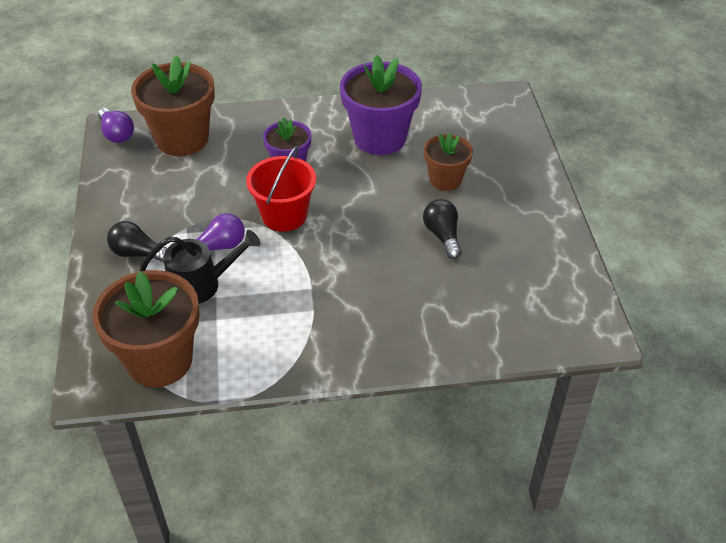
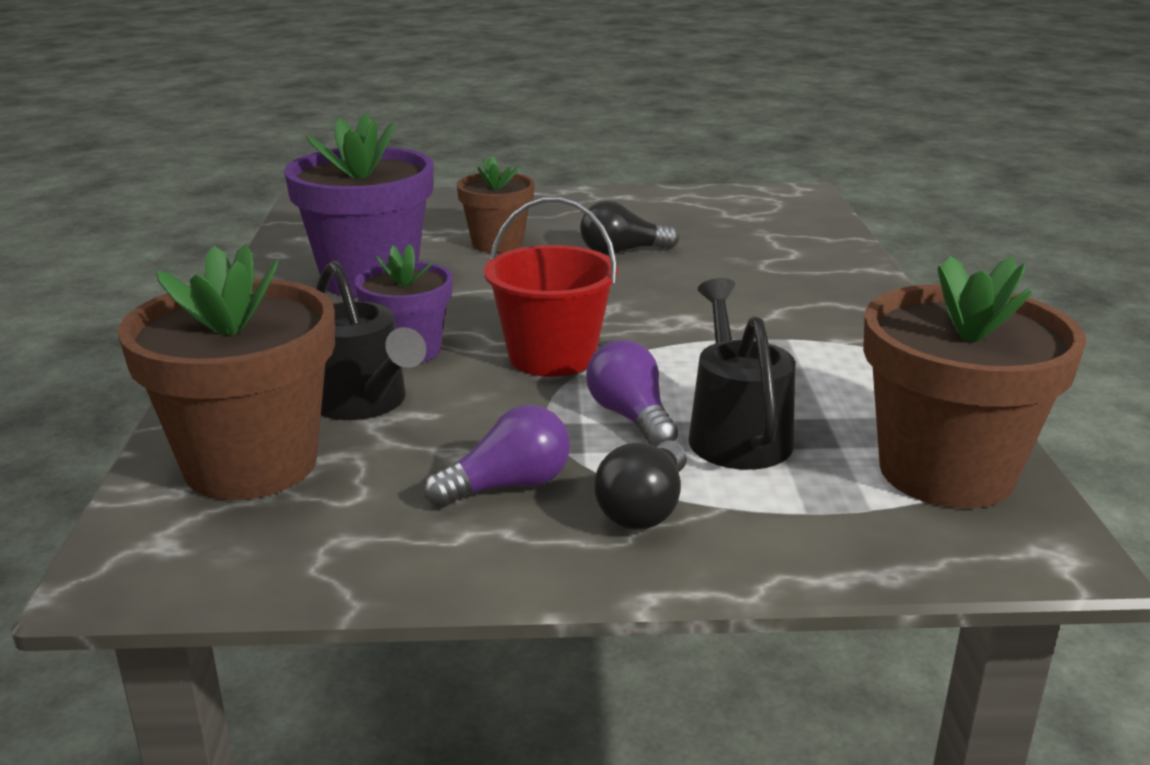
camera: 85 degrees left, 20 degrees down
(116, 134) = (163, 563): purple light bulb -> purple light bulb (507, 486)
(234, 160) = (364, 403): none -> black watering can

